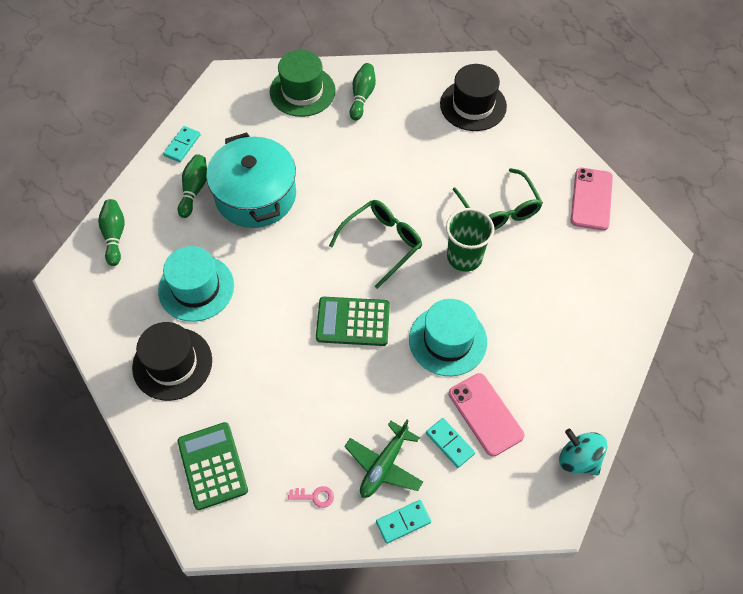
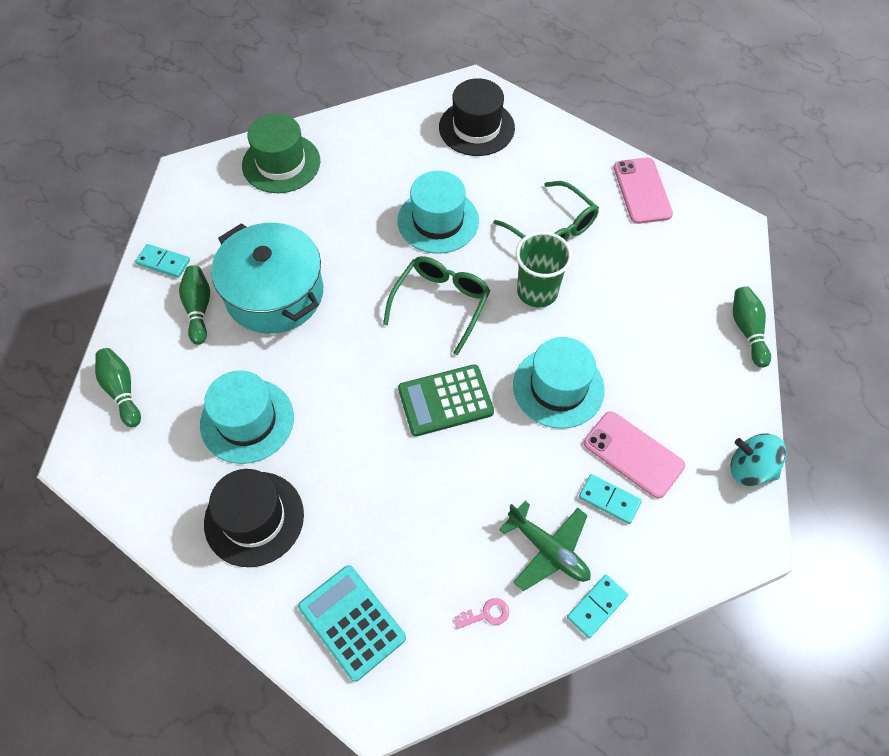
camera: 20 degrees left, 0 degrees up
(182, 145) = (163, 262): turquoise domino -> turquoise domino turned 75 degrees counterclockwise
(212, 466) = (352, 622): green calculator -> turquoise calculator
(362, 96) = (351, 151): green bowling pin -> green bowling pin (747, 330)
(384, 465) = (548, 550): green plane -> green plane turned 60 degrees counterclockwise
(408, 174) = (438, 221): none -> turquoise hat

